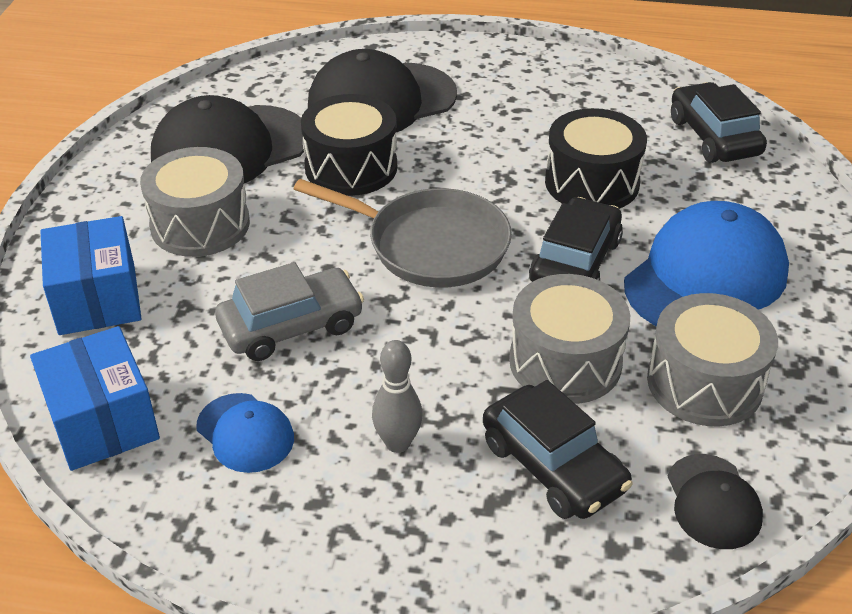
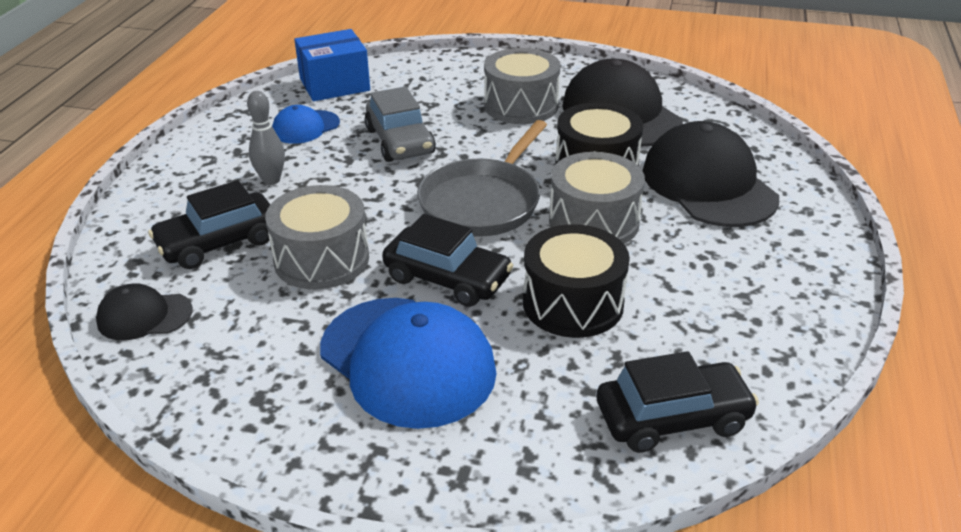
camera: 95 degrees right, 5 degrees down
(97, 299) = (445, 76): blue box -> none
(704, 383) = (268, 334): grey drum -> grey drum (593, 222)

